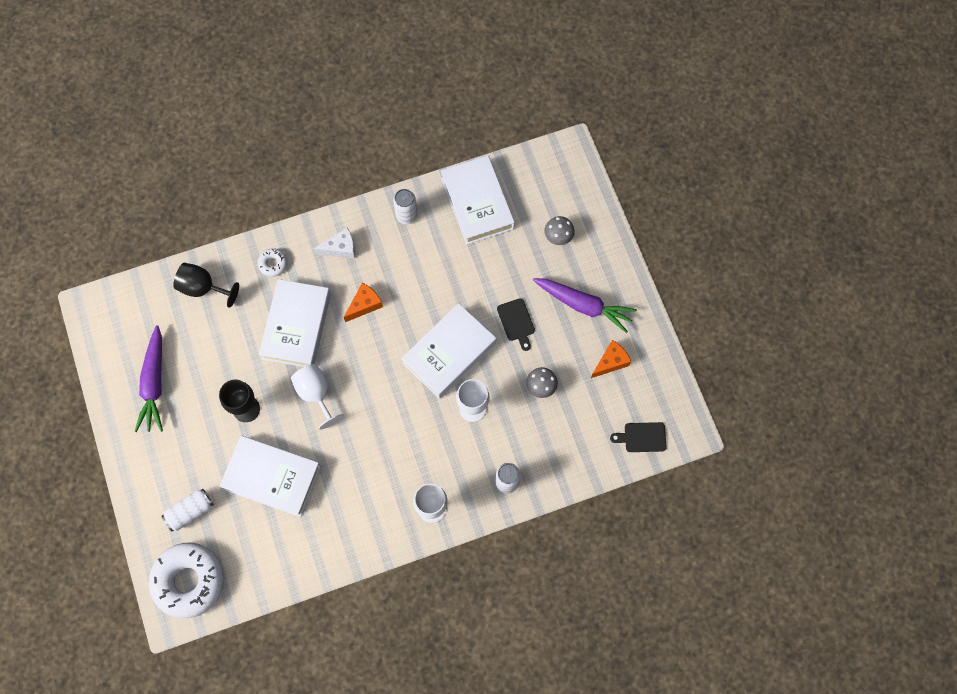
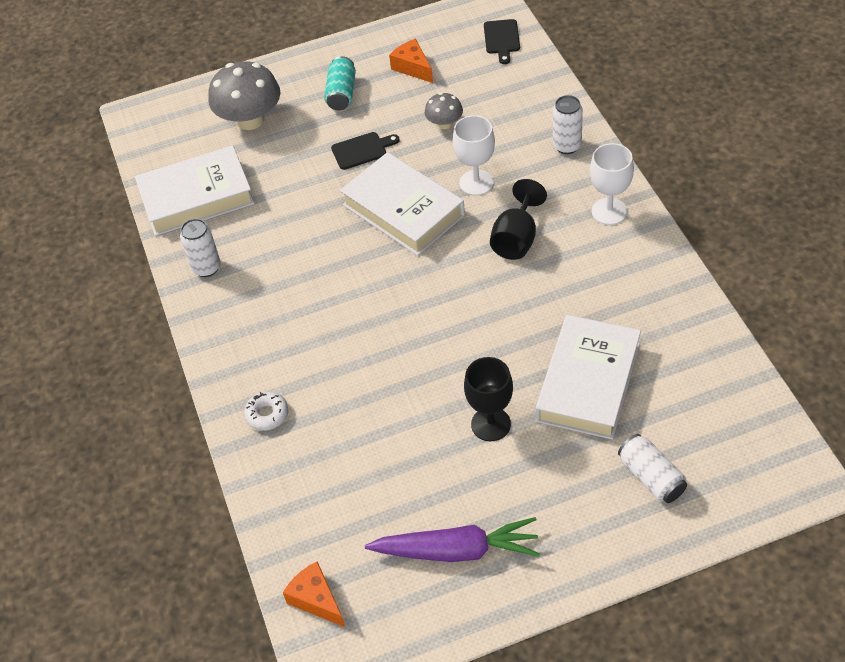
camera: 85 degrees left, 20 degrees down
(189, 581) = (752, 466): white donut -> none
(203, 288) = (301, 502): black goblet -> black goblet (516, 239)
(297, 326) = (364, 376): white book -> none
(316, 394) = (464, 344): white goblet -> none
(340, 248) = (248, 336): white cheese -> none
(364, 305) = (334, 302): orange cheese -> orange cheese (316, 600)
(558, 236) = (250, 120): grey mushroom -> grey mushroom, size x1.91
(583, 305) = (341, 93): purple carrot -> turquoise can

